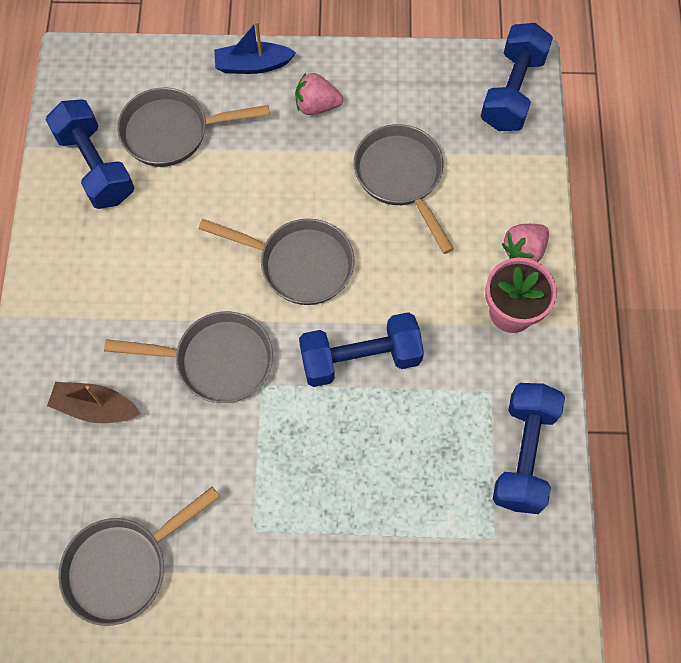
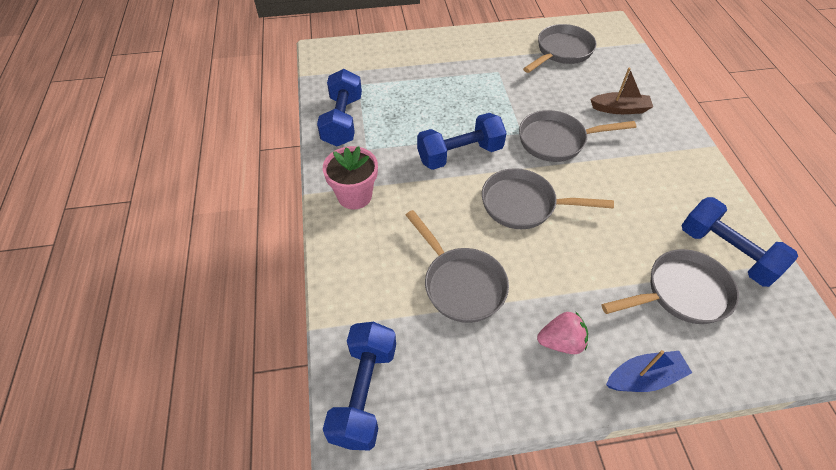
camera: 170 degrees right, 15 degrees down
(524, 251) = (346, 239): pink strawberry -> none

